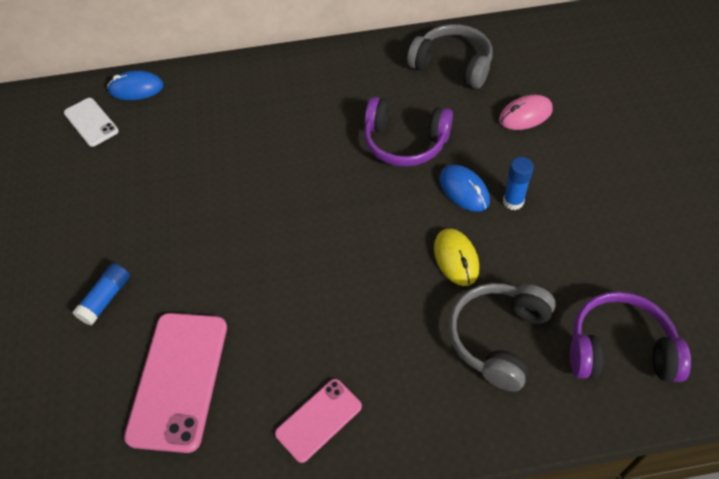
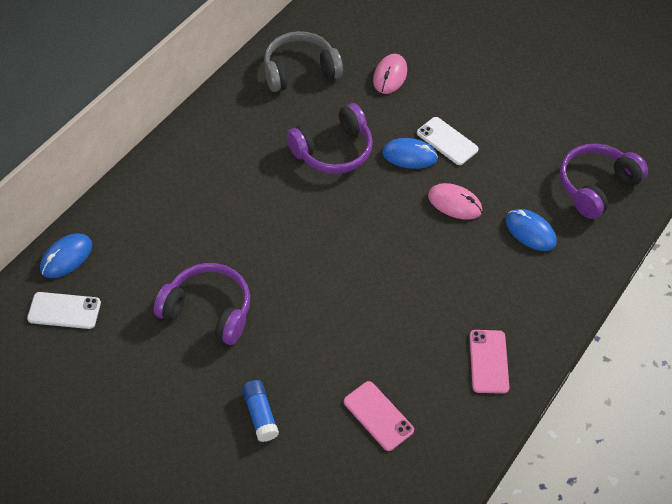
camera: 50 degrees left, 0 degrees up
(171, 193) = (208, 310): none -> purple headphones
(179, 380) = (378, 416): pink phone -> pink phone, size x0.57
(456, 258) = (454, 203): yellow mouse -> pink mouse
(498, 338) = (530, 232): grey headphones -> blue mouse
(513, 201) = (447, 141): blue glue stick -> white phone

